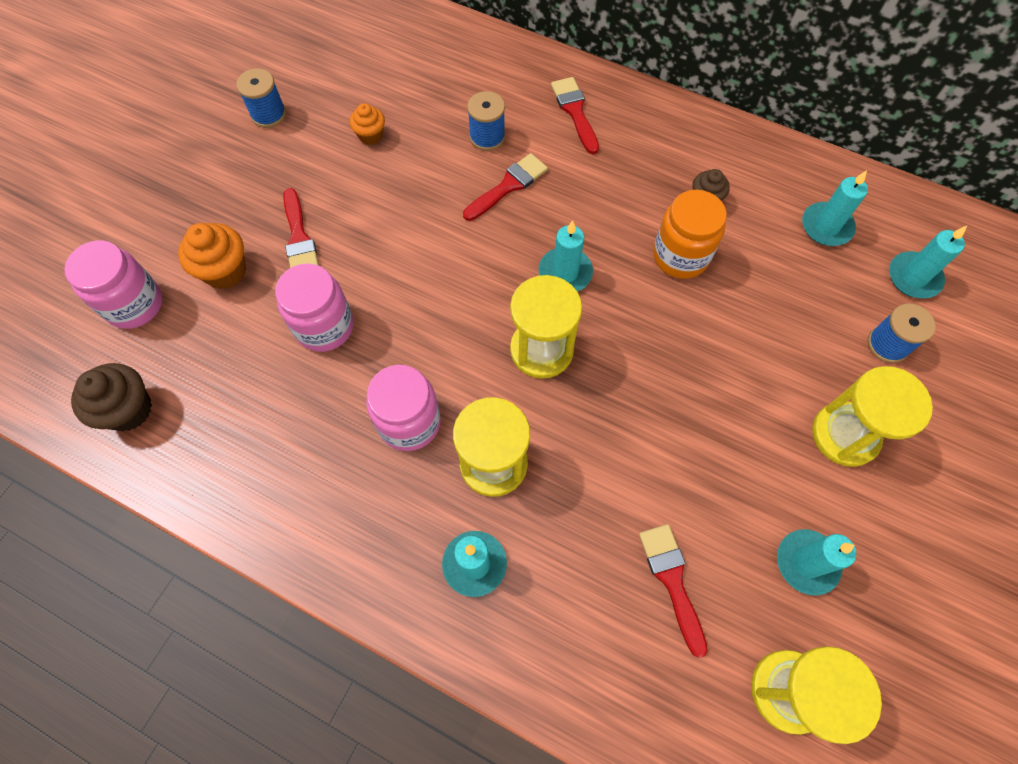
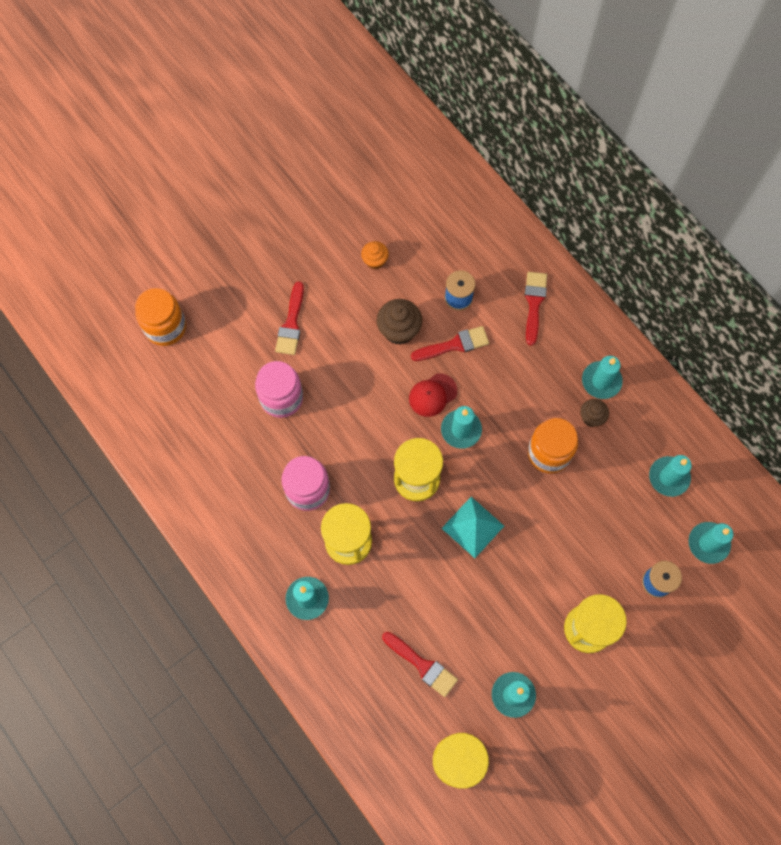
camera: 25 degrees right, 5 degrees up
(129, 410) = (137, 402): brown cupcake -> brown cupcake (399, 330)
(134, 304) = (165, 327): pink jar -> orange jar
(225, 271) = (232, 327): orange cupcake -> none
(268, 114) = (309, 212): blue spool -> none
(511, 248) = (432, 395): none -> red cap
(640, 376) = (473, 527): none -> turquoise pyramid
(672, 580) = (422, 665): red brush -> red brush turned 120 degrees clockwise
(693, 159) = (601, 381): none -> turquoise candle

